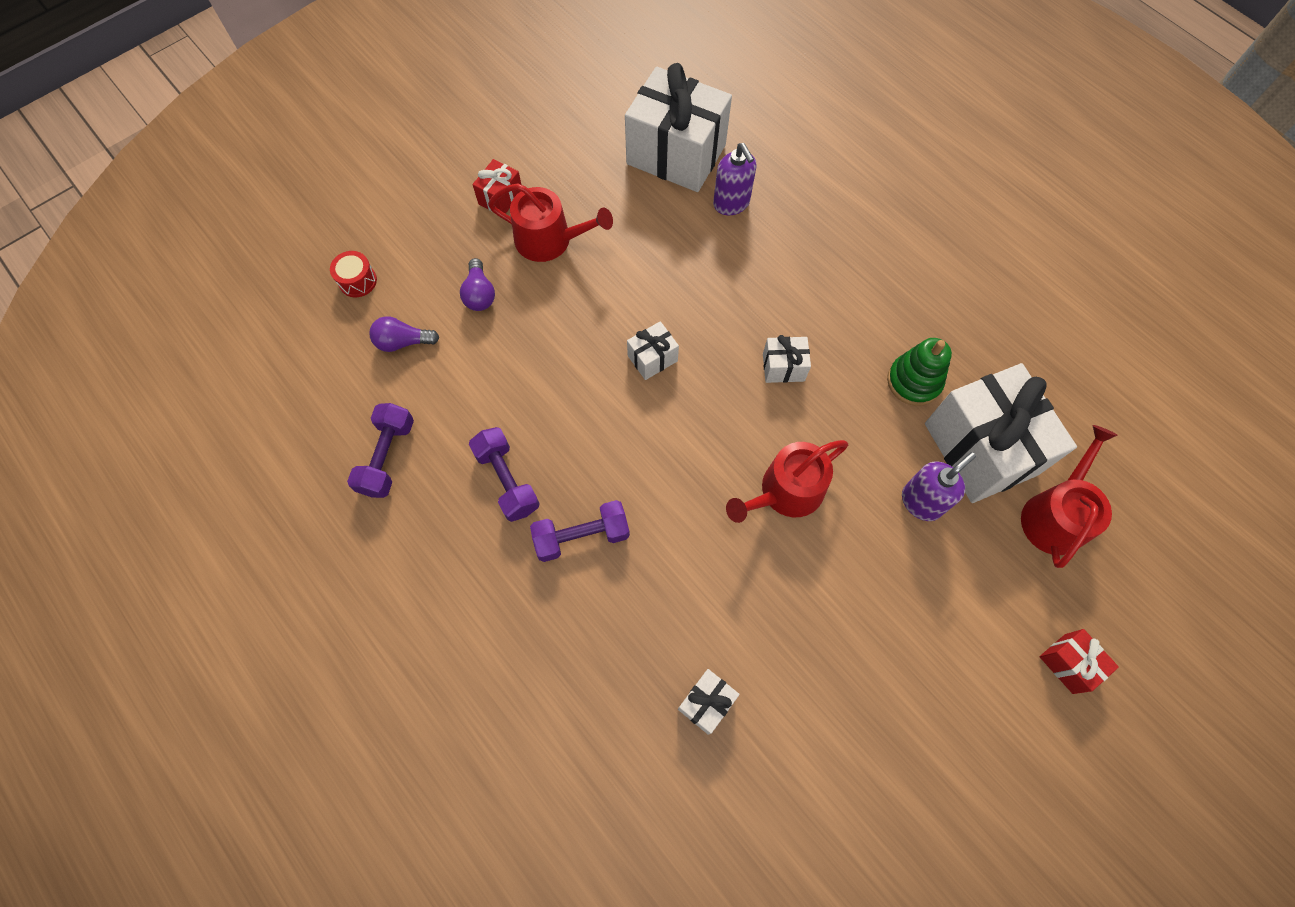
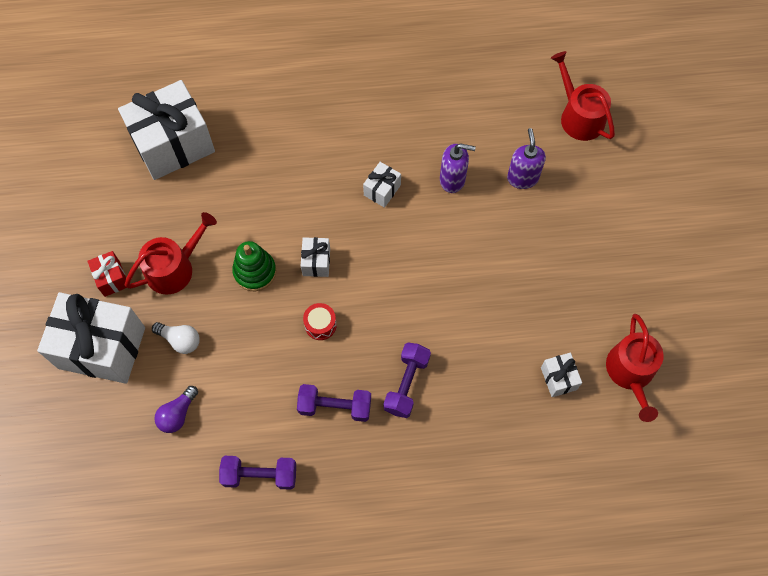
camera: 55 degrees left, 0 degrees up
(357, 281) = (101, 417): red drum -> red drum (320, 325)
(387, 457) = (260, 475): purple dumbbell -> purple dumbbell turned 45 degrees counterclockwise
(479, 294) = (180, 340): purple light bulb -> white light bulb
(731, 203) = (240, 137): purple soap dispenser -> purple soap dispenser (452, 180)
(785, 492) = (463, 246): red watering can -> red watering can (631, 373)
(914, 381) = (446, 126): green stacking toy -> green stacking toy (255, 271)
(980, 449) = (514, 123): white gift -> white gift (102, 347)
(1068, 663) = (661, 174): red gift -> none

